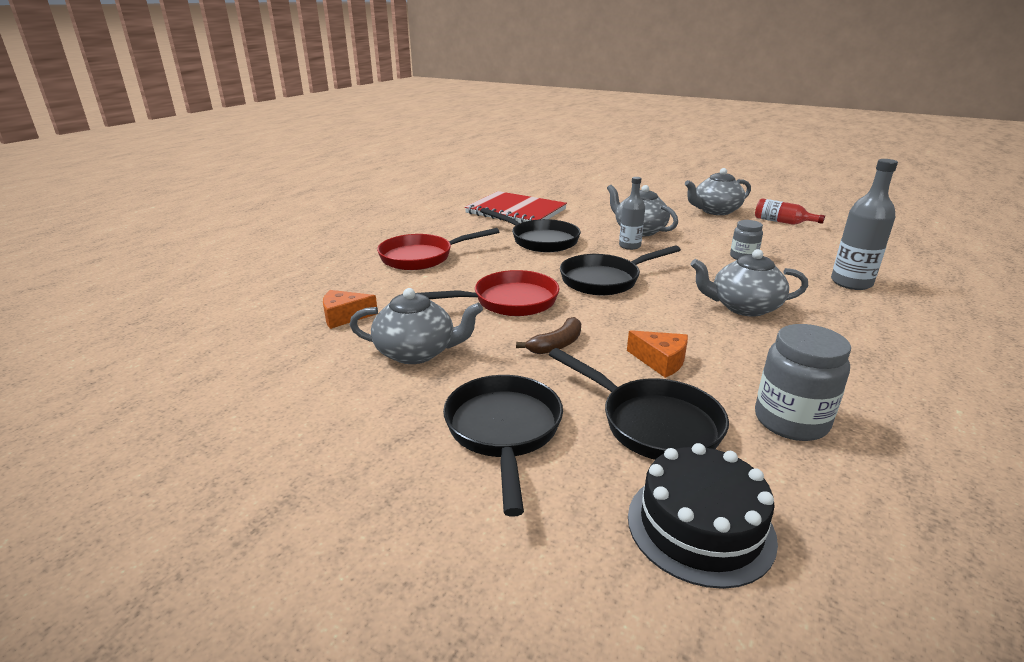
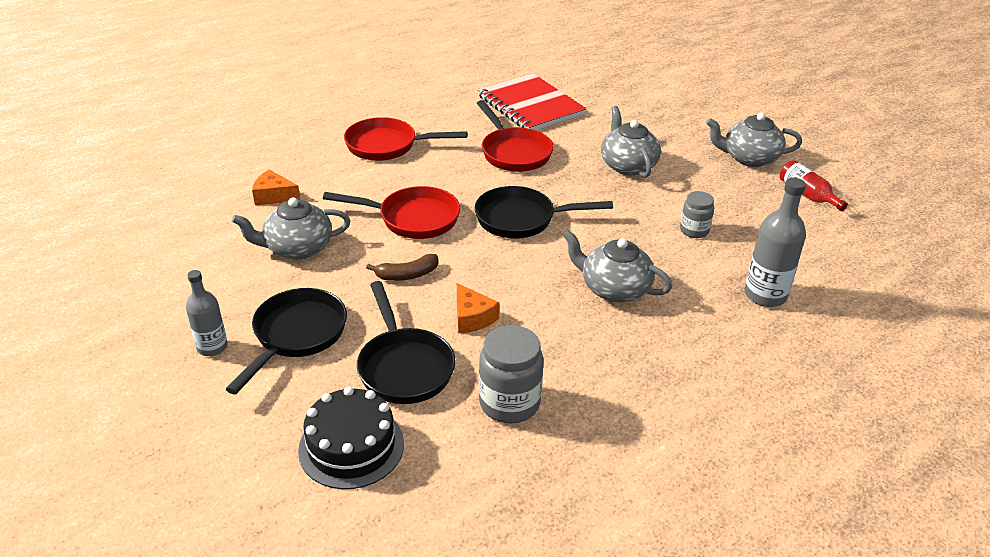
camera: 25 degrees right, 10 degrees up
(417, 352) = (297, 248): grey teapot -> grey teapot turned 135 degrees clockwise
(540, 240) = (514, 152): black pan -> red pan
(629, 246) = (593, 183): grey bottle -> grey bottle (212, 347)

